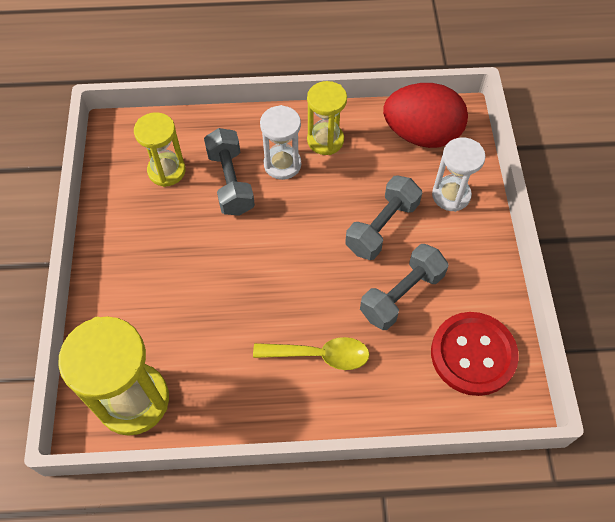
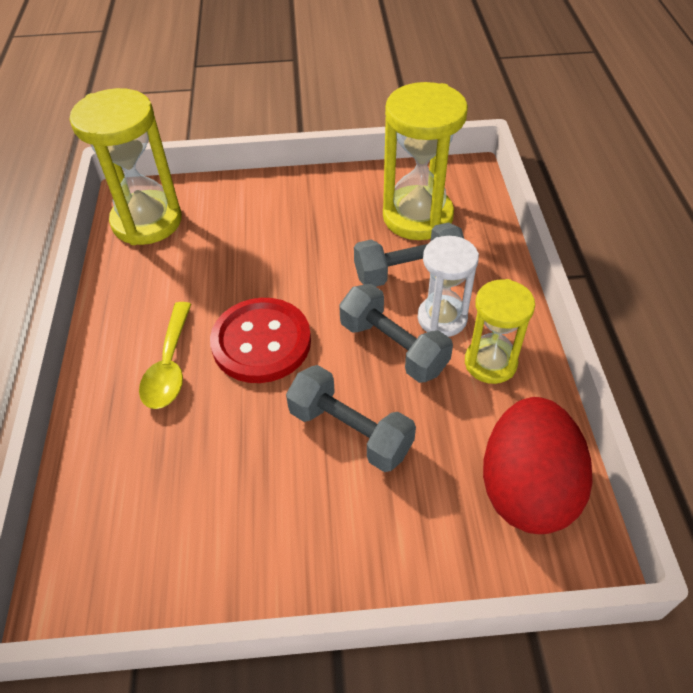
camera: 90 degrees right, 10 degrees down
(166, 171) = (417, 217): yellow hourglass -> yellow hourglass, size x1.61
(401, 295) = (242, 454): grey dumbbell -> grey dumbbell (393, 347)
(451, 195) = (412, 527): white hourglass -> none
(473, 354) = (142, 543): red button -> red button (261, 342)

